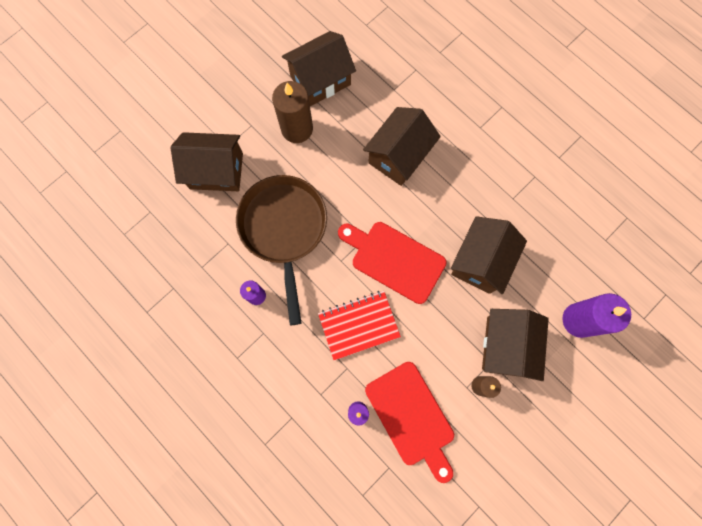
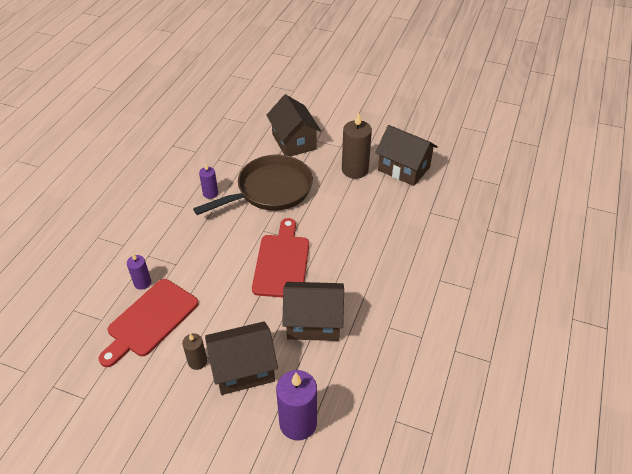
camera: 65 degrees right, 30 degrees down
(359, 325) = (215, 259): red notebook -> none
(399, 156) = (374, 235): brown house -> none

